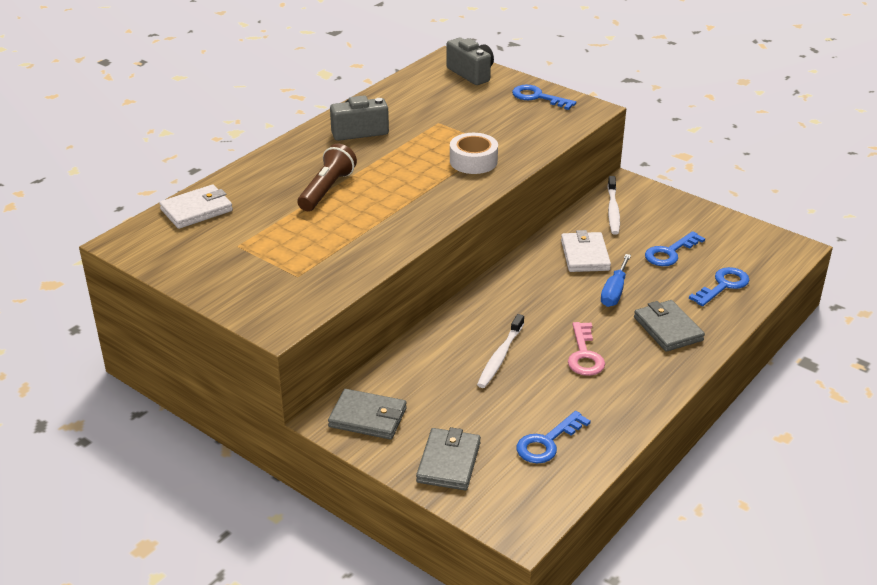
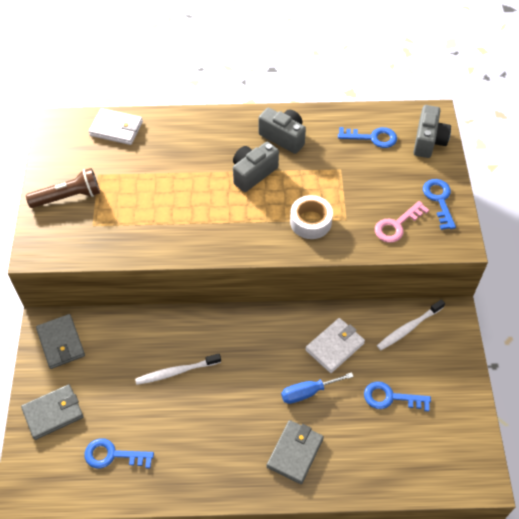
camera: 50 degrees right, 20 degrees up
(327, 190) = (198, 171): brown flashlight -> brown flashlight (68, 197)
(375, 164) = (253, 173): none -> grey camera
(584, 355) = (220, 419): pink key -> pink key (397, 225)
(723, 285) = (382, 458): blue key -> blue key (372, 138)

